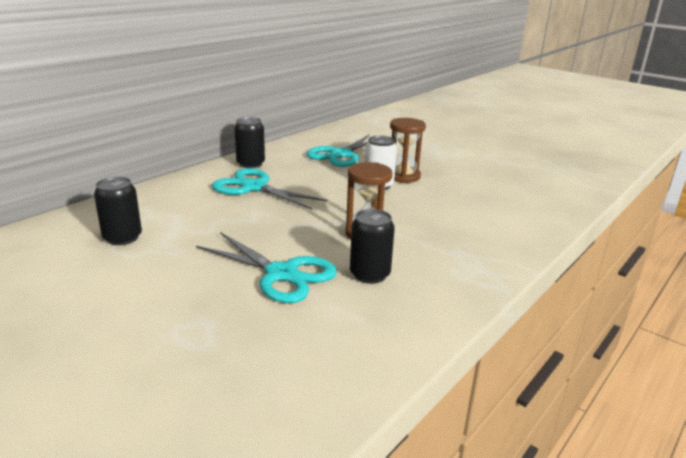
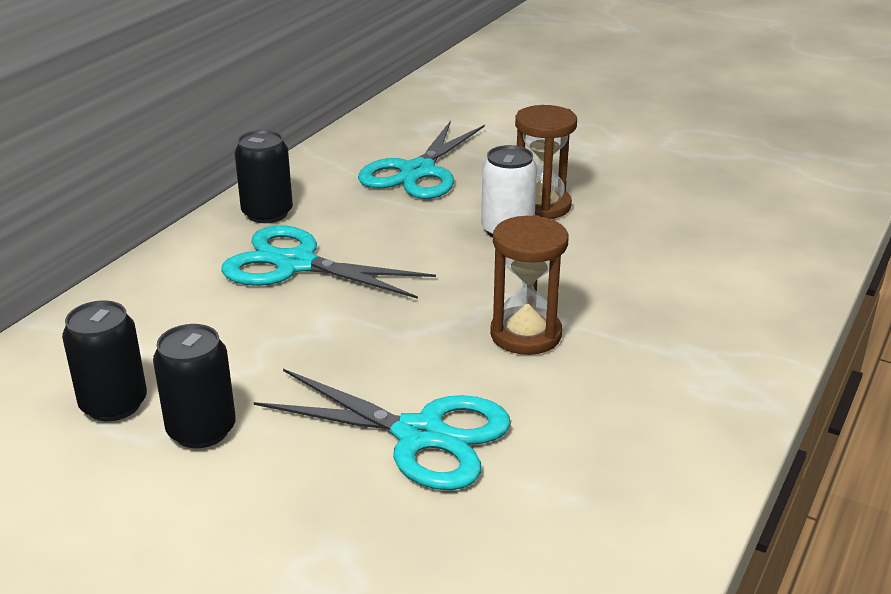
camera: 10 degrees left, 5 degrees up
(369, 274) = (562, 414): black can -> black can (201, 430)

